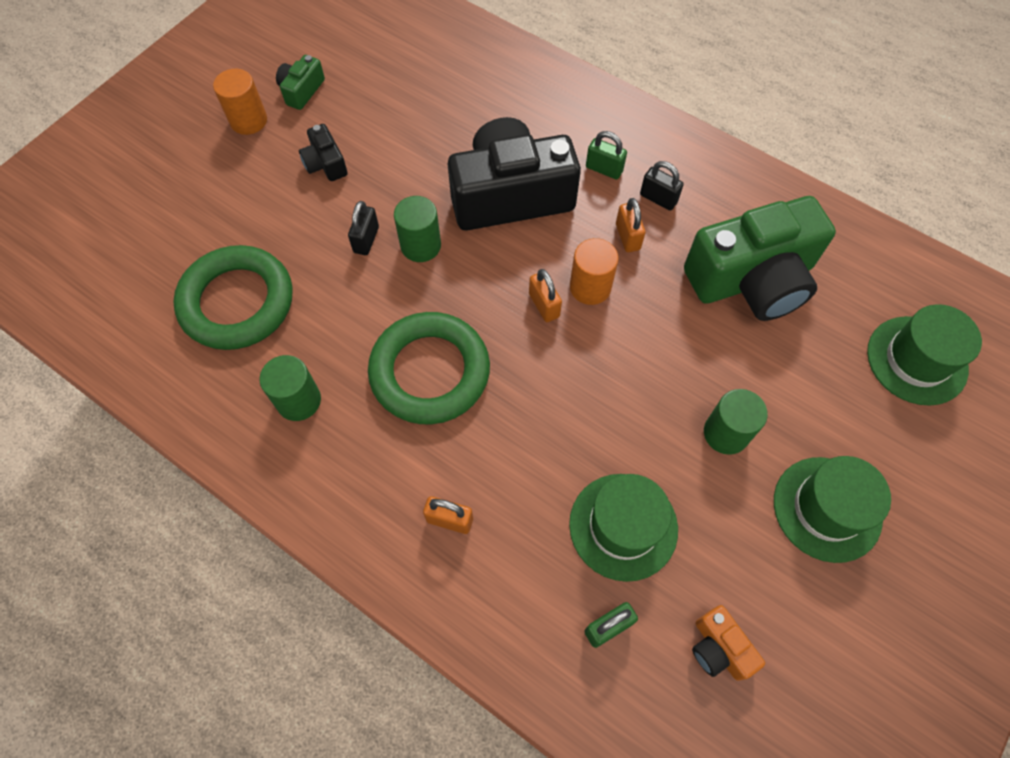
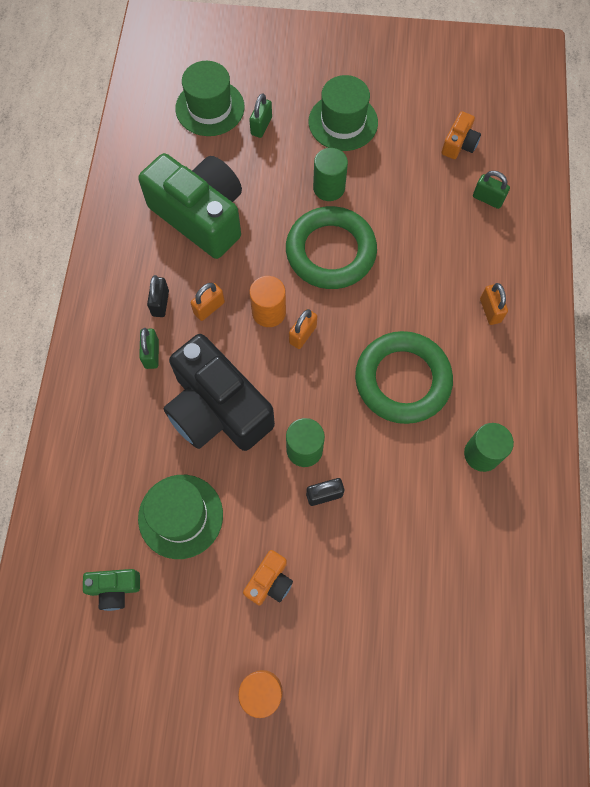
camera: 120 degrees left, 5 degrees up
(237, 302) = (440, 557): green ring -> green ring (330, 252)
(301, 91) = (199, 666): green camera -> green camera (115, 588)
(325, 163) = (270, 581): black camera -> orange camera
(623, 526) = (426, 216): green hat -> green hat (180, 516)
(861, 404) = (261, 126): none -> green padlock

